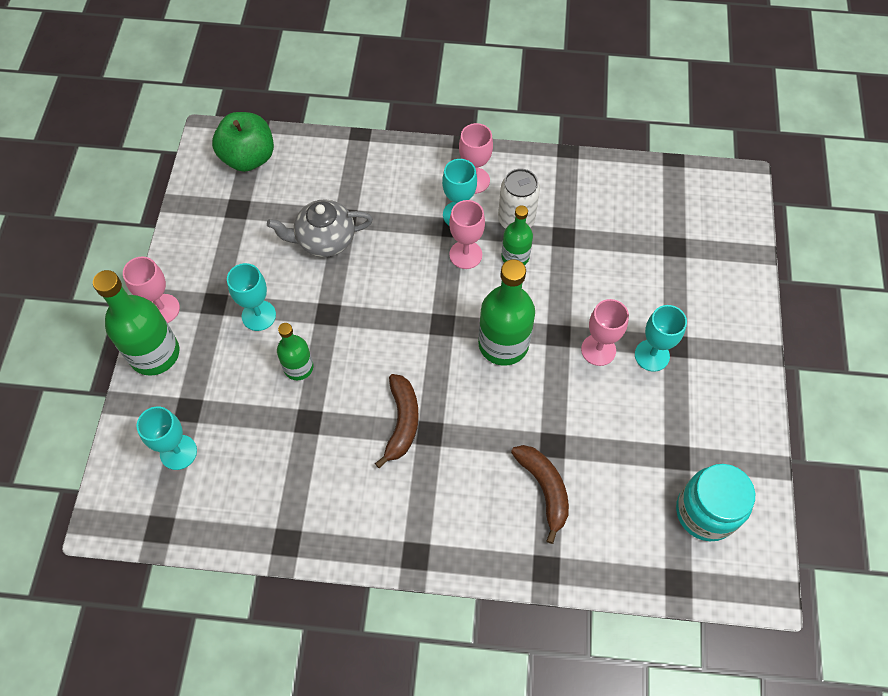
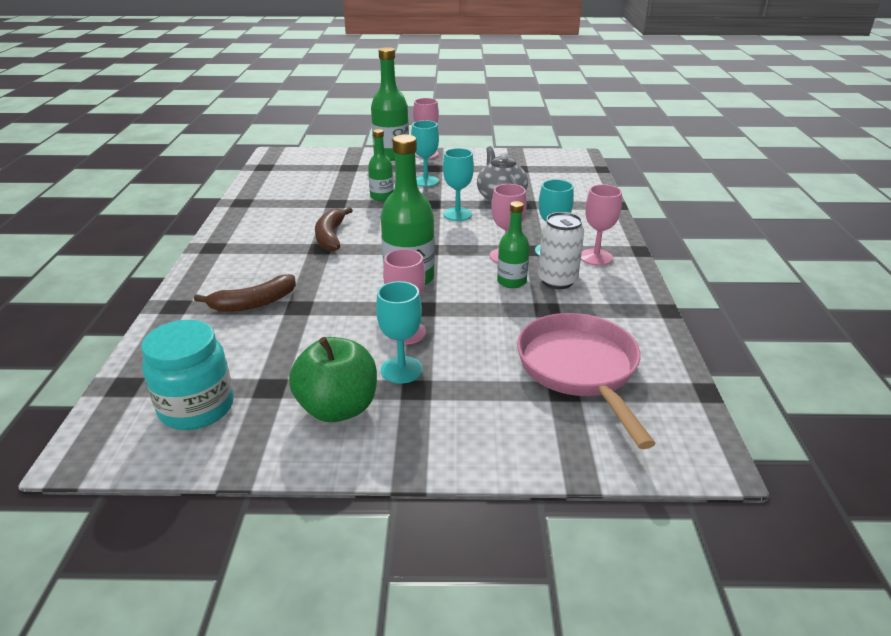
camera: 85 degrees right, 30 degrees down
(178, 452) = (317, 167): turquoise goblet -> turquoise goblet (457, 214)
(248, 158) = (568, 168): green apple -> green apple (338, 408)
(401, 422) = (331, 236): brown banana -> brown banana turned 90 degrees clockwise
(649, 230) = (580, 370): none -> pink pan

